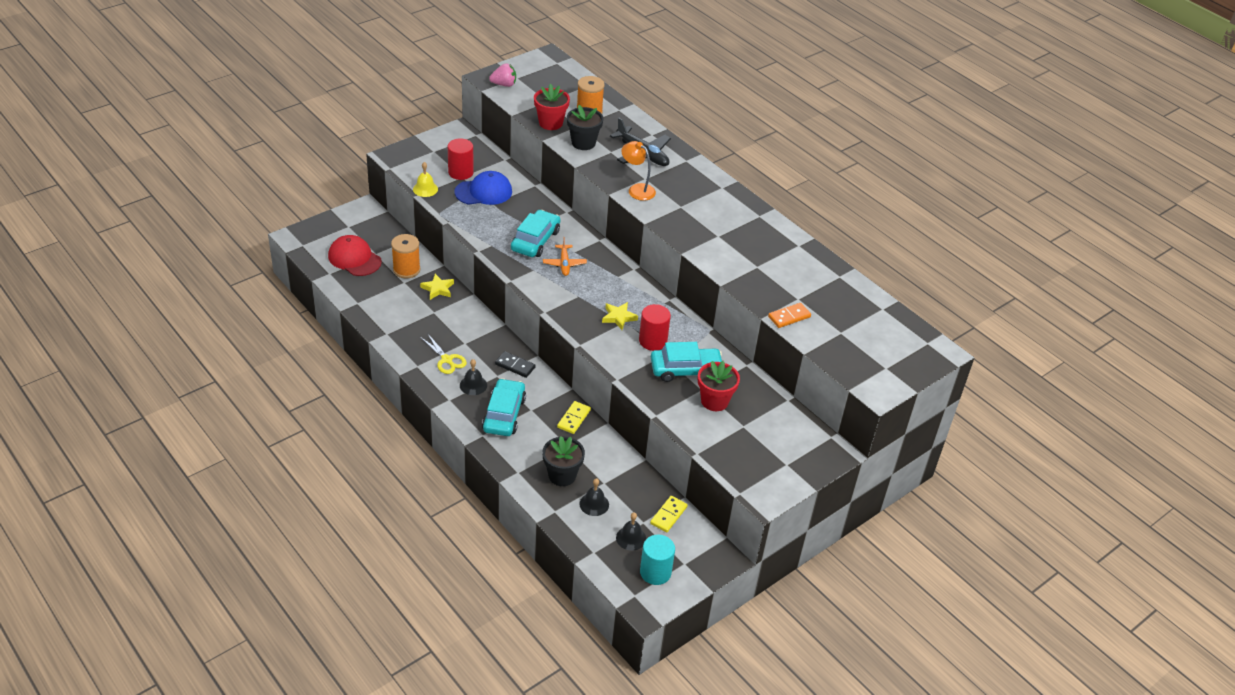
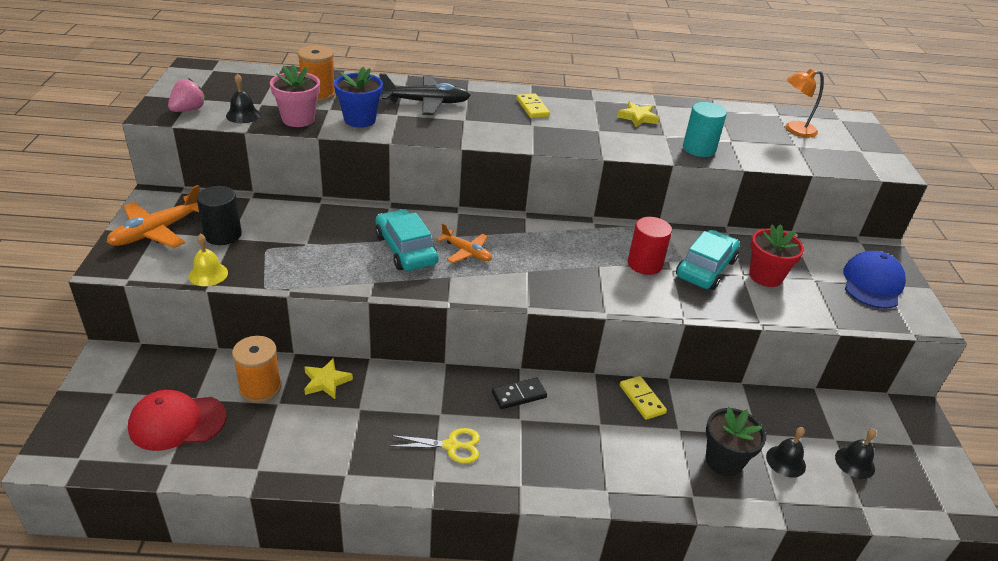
camera: 50 degrees left, 5 degrees down
(434, 151) = (157, 231): none -> orange plane
(460, 172) = (223, 235): red cylinder -> black cylinder
(473, 385) = (516, 448): black bell -> black bell (243, 115)
(483, 192) = (279, 238): blue cap -> blue cap (872, 283)
(504, 414) = (588, 450): turquoise car -> none
(550, 123) = (298, 119): red flower pot -> pink flower pot
(583, 143) = (360, 120): black flower pot -> blue flower pot
(618, 317) = (588, 265): yellow star -> yellow star (637, 117)
(637, 189) = (475, 131): orange lamp -> orange lamp (794, 130)
(655, 572) = (916, 474): turquoise cylinder -> turquoise cylinder (699, 149)
(668, 515) = (835, 414): yellow domino -> yellow domino (532, 108)
(789, 317) = (753, 156): orange domino -> none

